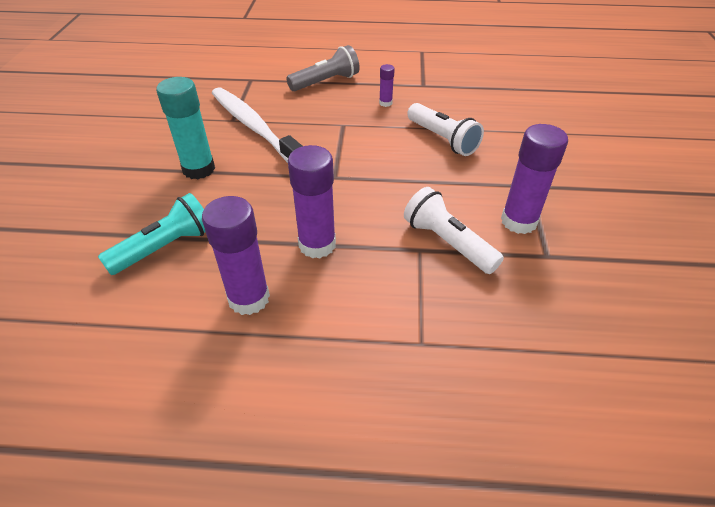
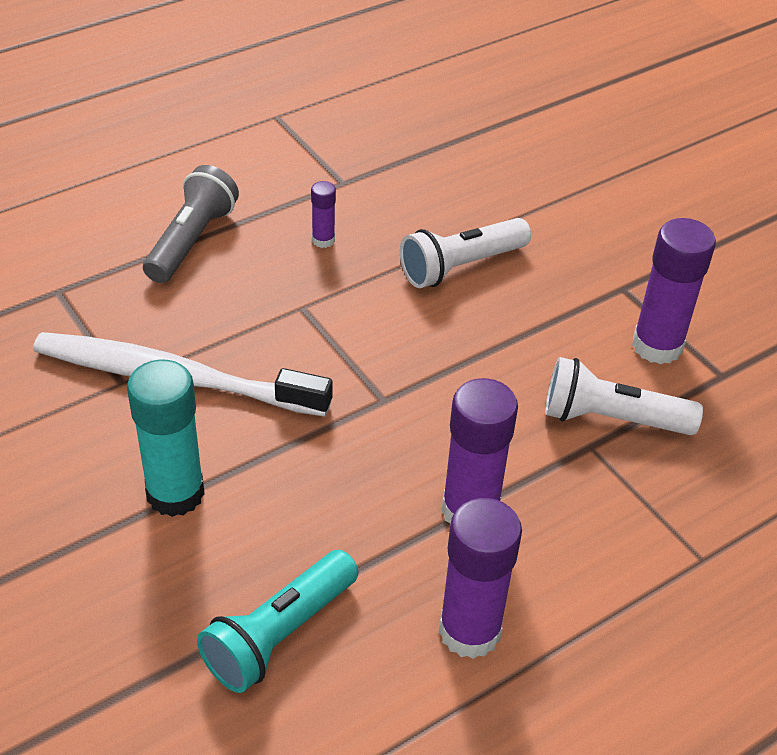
camera: 40 degrees left, 0 degrees up
(166, 247) = (279, 635): turquoise flashlight -> turquoise flashlight turned 150 degrees counterclockwise
(443, 139) = (461, 267): white flashlight -> white flashlight turned 135 degrees clockwise

